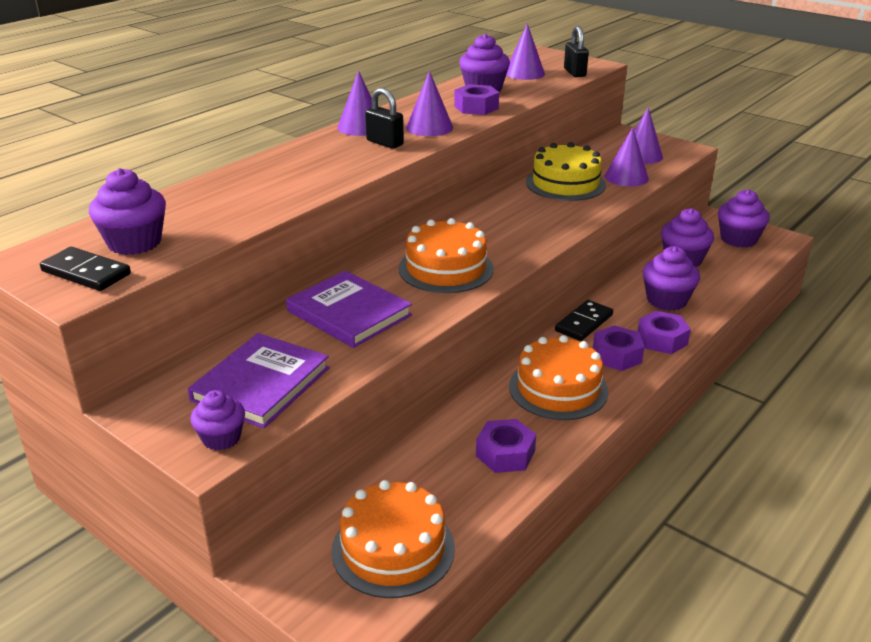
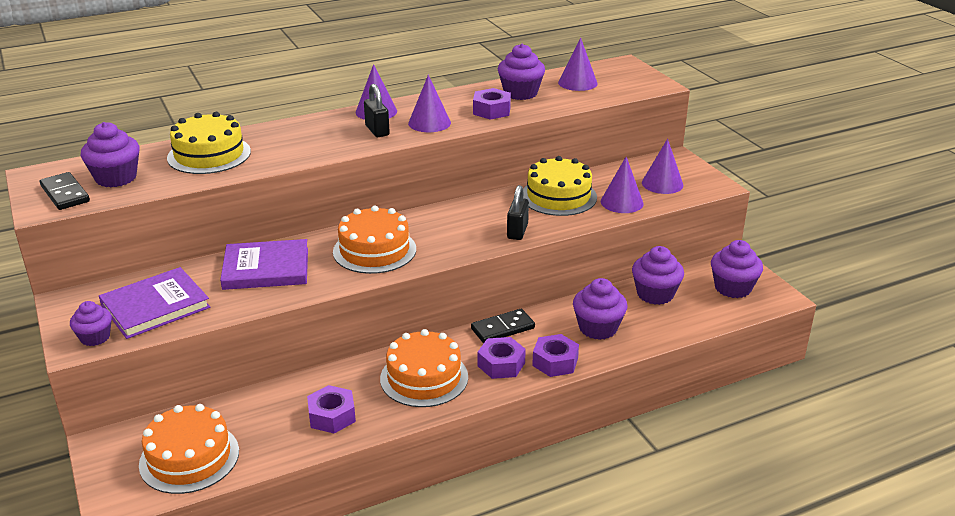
camera: 25 degrees right, 0 degrees up
(223, 198) = (209, 155): none -> yellow cake
(349, 313) = (266, 268): purple book -> purple book turned 75 degrees counterclockwise
(574, 73) = (625, 90): black padlock -> black padlock (517, 231)

